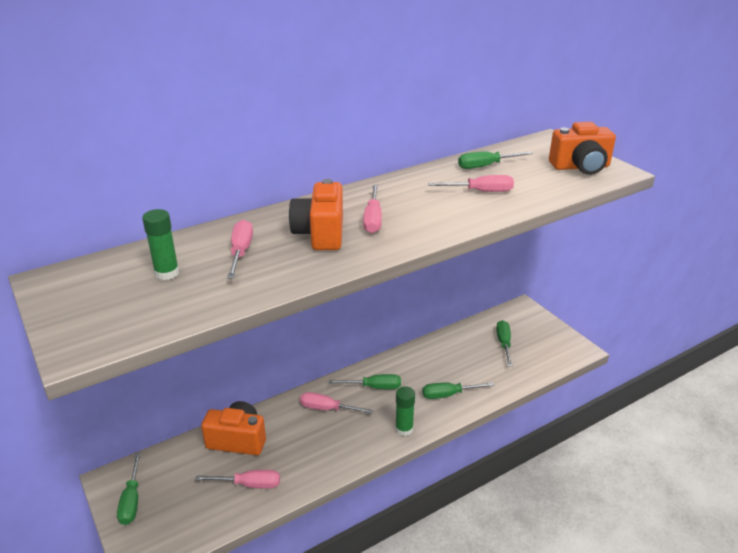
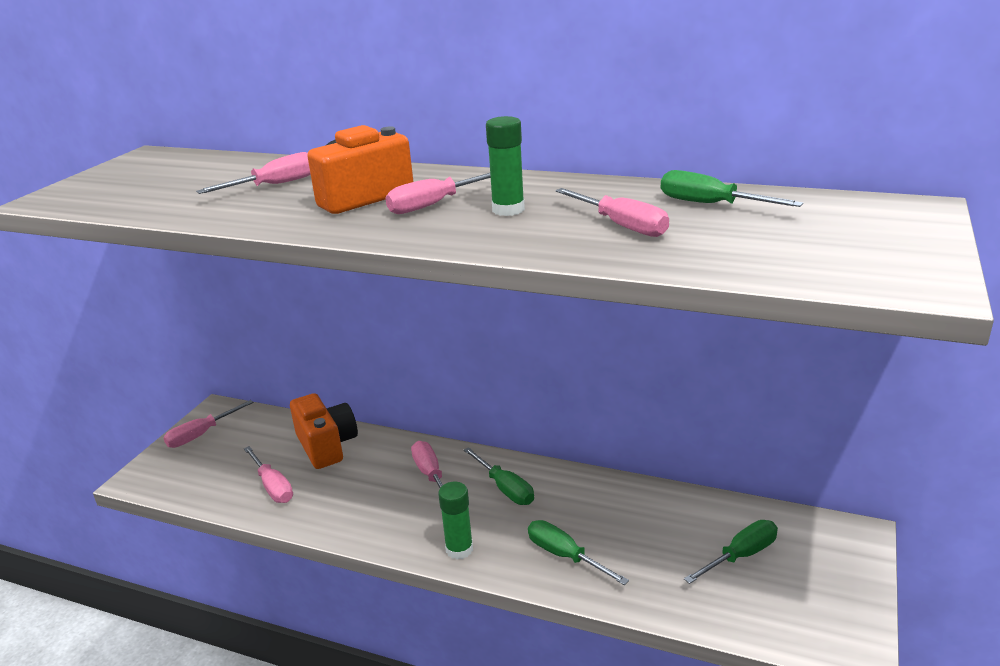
camera: 55 degrees right, 5 degrees down
(131, 500) = (201, 434): green screwdriver -> pink screwdriver
(167, 273) = (200, 178): green glue stick -> green glue stick (508, 210)
(580, 167) = (862, 255): orange camera -> none

